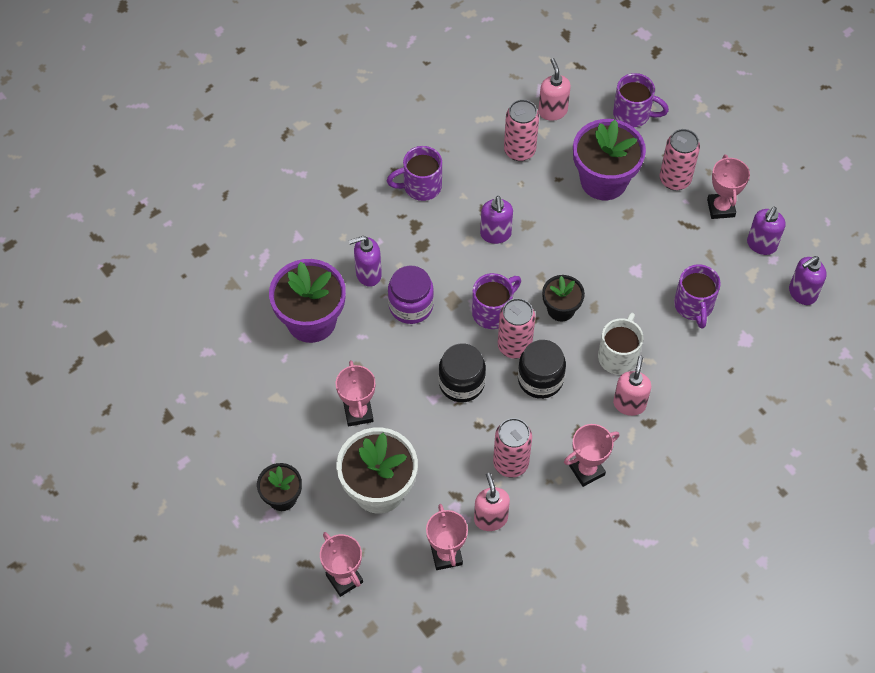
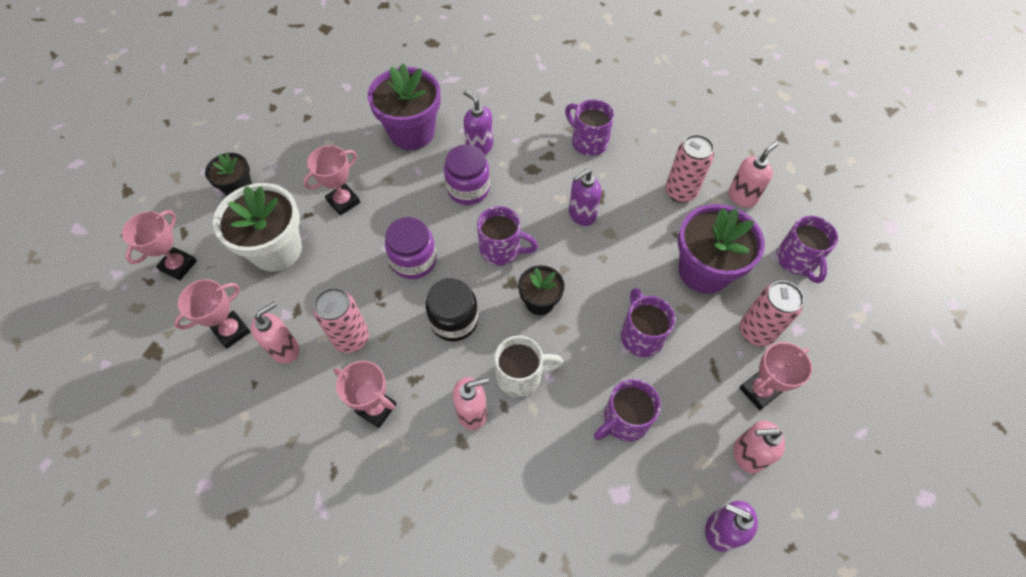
camera: 60 degrees right, 0 degrees up
(461, 383) = (414, 260): black jar -> purple jar
(514, 346) = (476, 283): pink can -> none
(633, 256) = (641, 335): none -> purple mug
(761, 245) = (747, 454): purple soap dispenser -> pink soap dispenser

